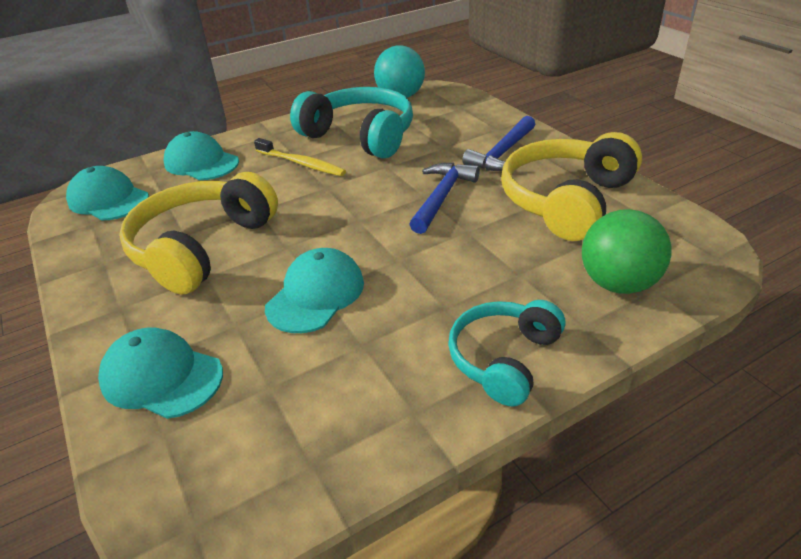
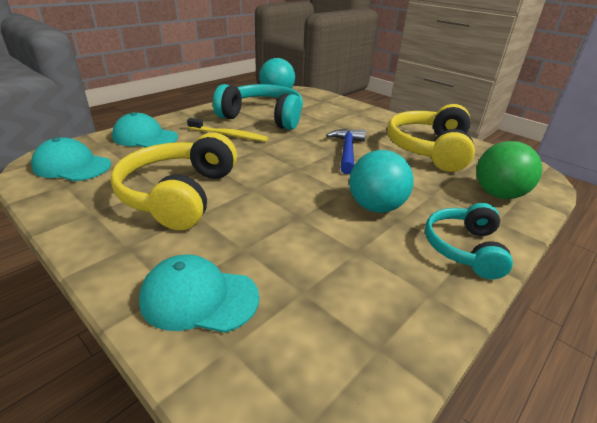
camera: 20 degrees left, 5 degrees down
(316, 295) = (297, 220): turquoise cap -> none
(425, 286) = (376, 207): none -> turquoise ball
(502, 153) = (368, 125): blue hammer -> none

